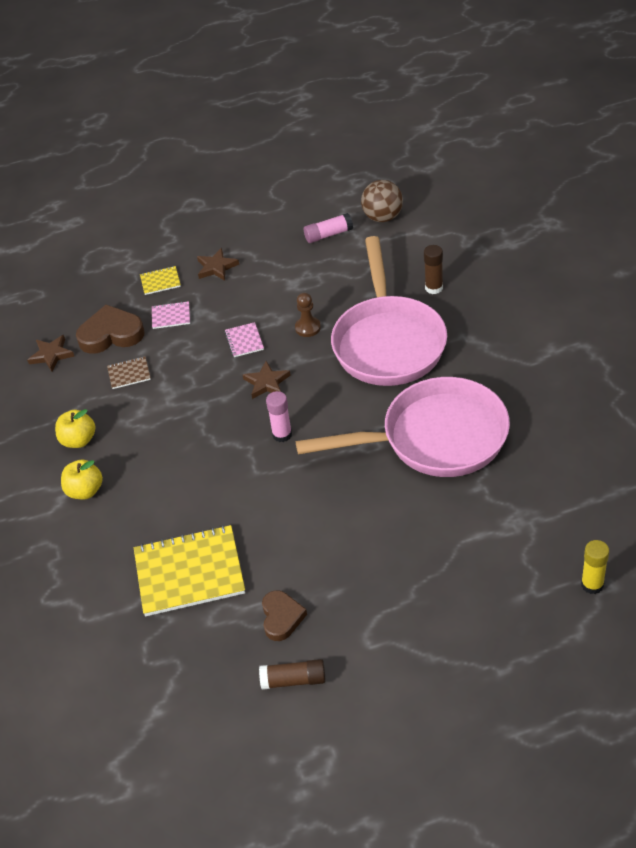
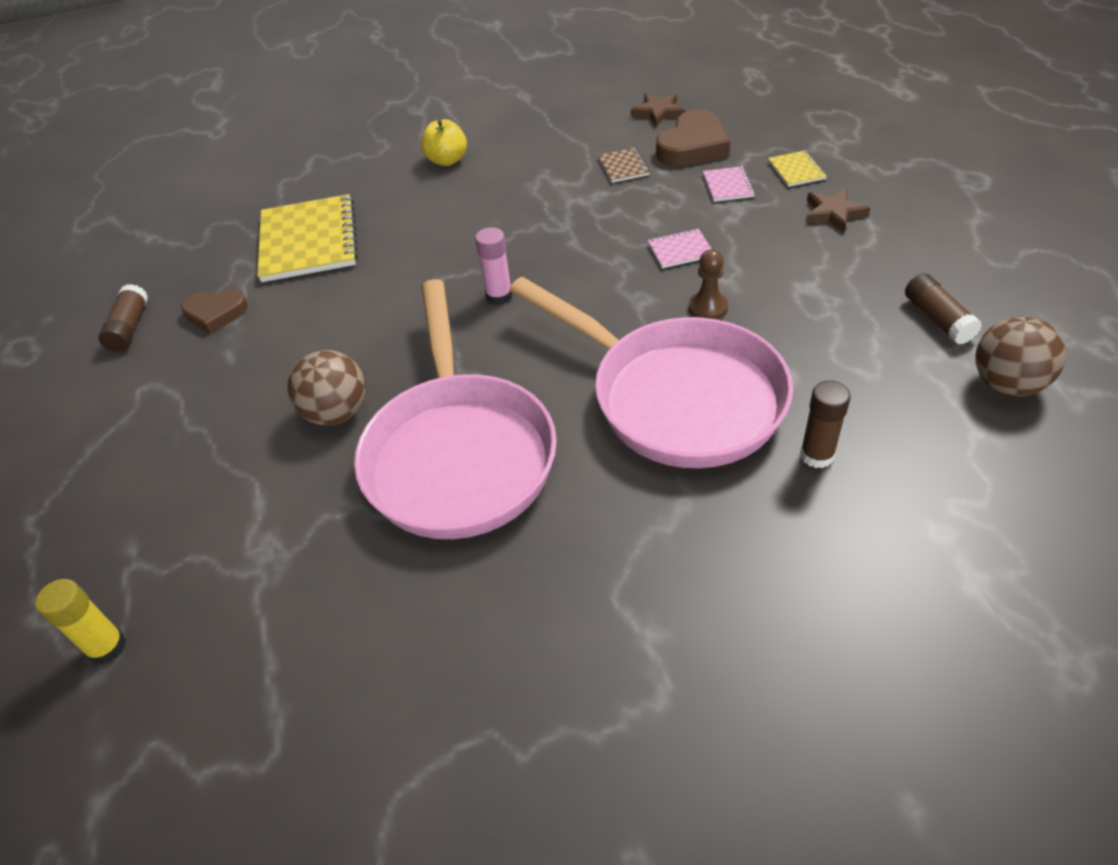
camera: 90 degrees right, 0 degrees up
(78, 440) = (521, 147): yellow apple -> none
(111, 334) = (693, 146): brown heart -> brown heart turned 45 degrees clockwise
(266, 383) = (597, 276): brown star -> none
(328, 234) = (938, 319): pink glue stick -> brown glue stick
(388, 342) = (676, 397): pink pan -> pink pan turned 135 degrees counterclockwise
(399, 509) = (337, 413): none -> brown ball

